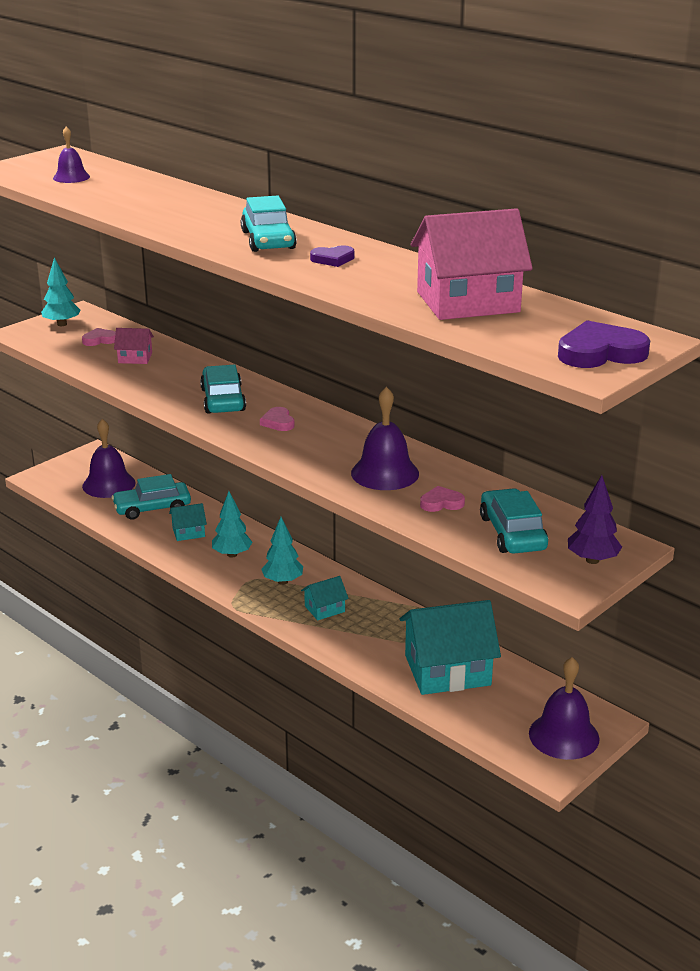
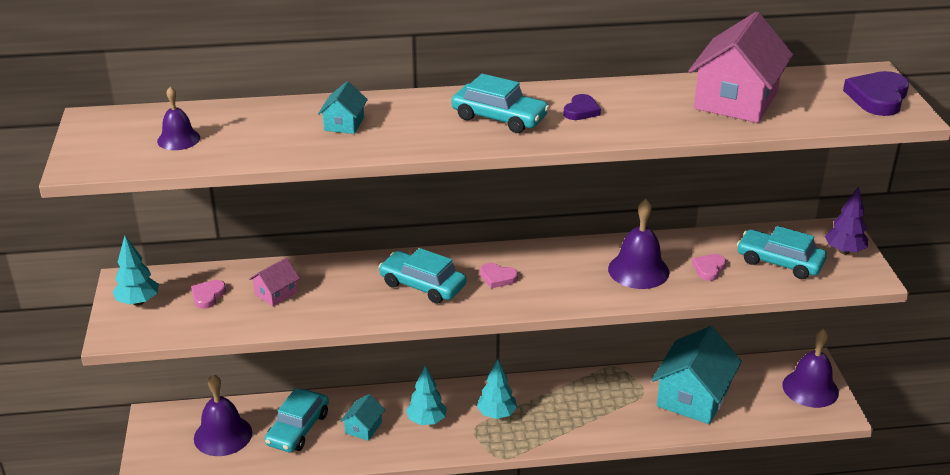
camera: 50 degrees left, 5 degrees up
(324, 609) = (557, 413): turquoise house -> turquoise house (344, 124)

